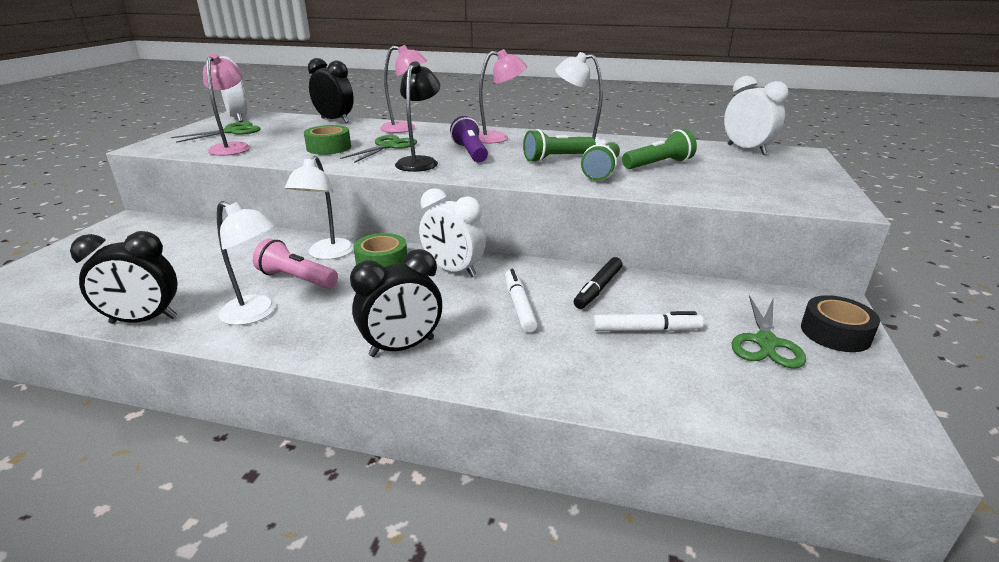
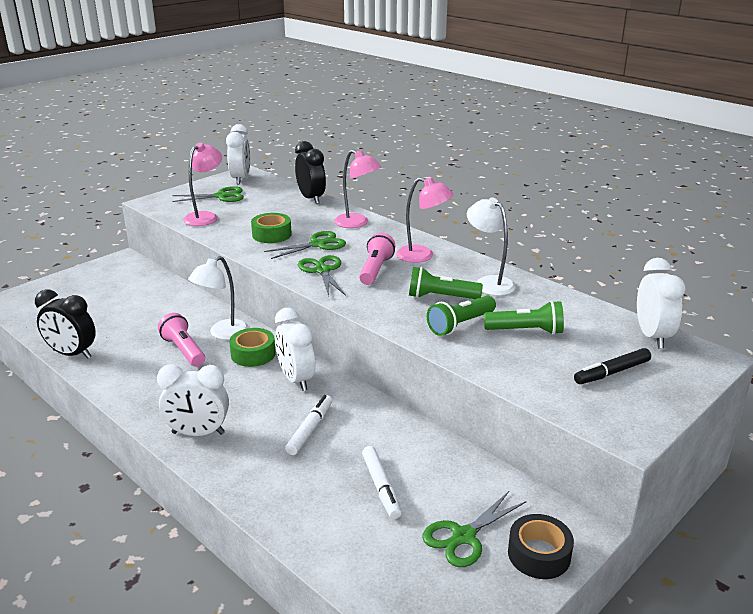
camera: 30 degrees right, 0 degrees up
(256, 314) = (136, 372): white lamp -> none
(402, 347) = (198, 433): black clock -> white clock
(420, 162) = (322, 270): black lamp -> green scissors
(470, 153) = (375, 270): purple flashlight -> pink flashlight
(598, 288) = (388, 436): black marker -> black marker (611, 372)
(646, 330) = (381, 487): white marker -> white marker turned 45 degrees clockwise

